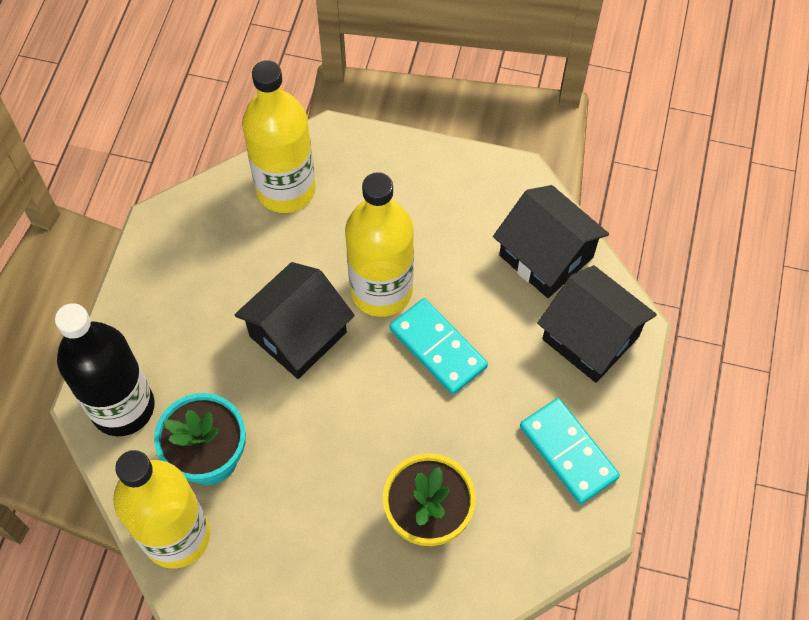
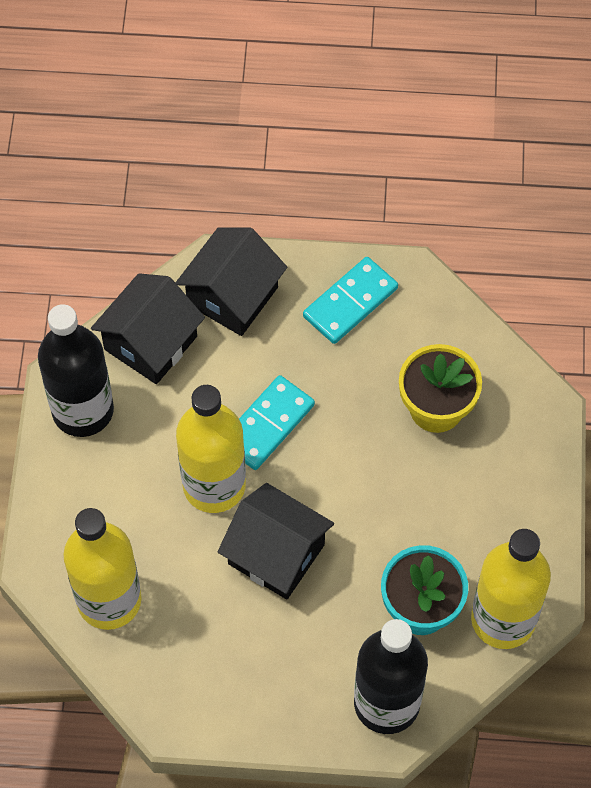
camera: 100 degrees left, 0 degrees up
(481, 190) = (83, 410): none -> black bottle

